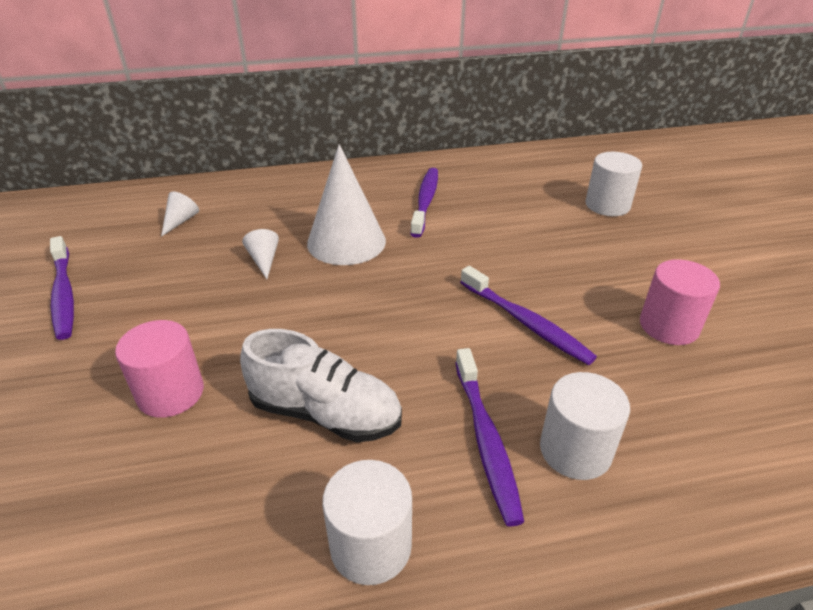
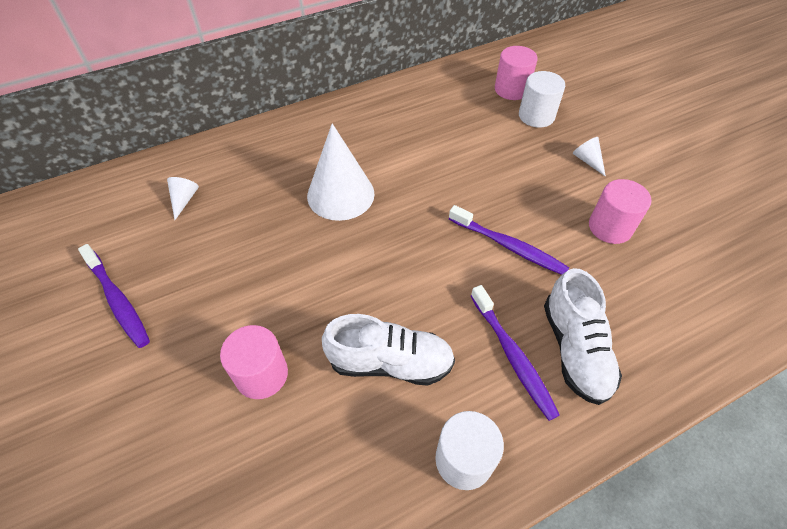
camera: 15 degrees left, 15 degrees up
(264, 260) = (279, 228): white cone -> white cone (587, 160)
(425, 201) = (390, 138): purple toothbrush -> none
(575, 450) = (575, 349): white cylinder -> white shoe
(585, 178) = (511, 89): none -> pink cylinder

